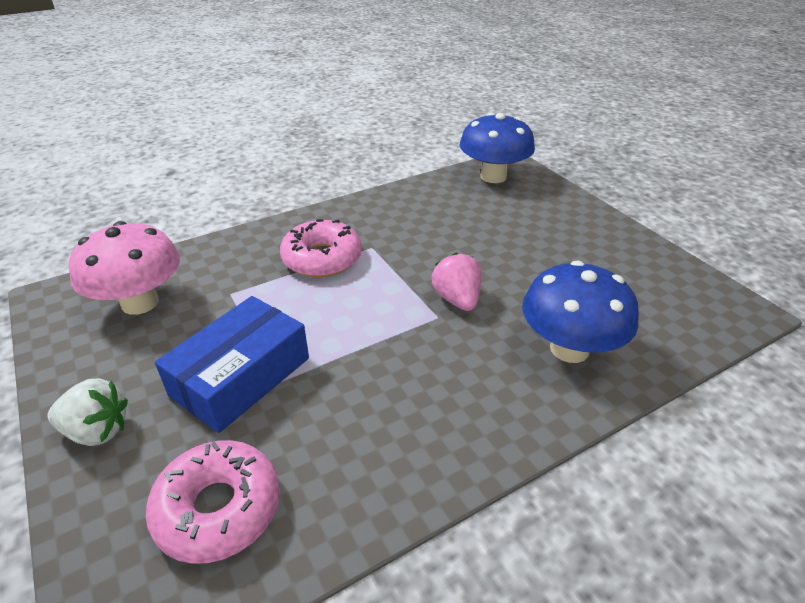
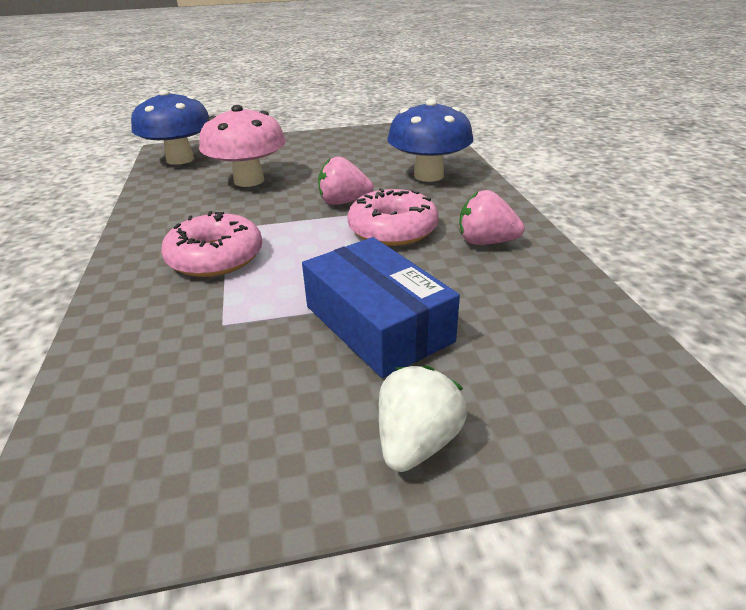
camera: 70 degrees left, 5 degrees down
(140, 303) = (167, 408): pink mushroom -> pink mushroom (249, 180)
(218, 508) = (550, 345): pink donut -> pink donut (393, 229)
(412, 430) = (485, 242): none -> pink strawberry

